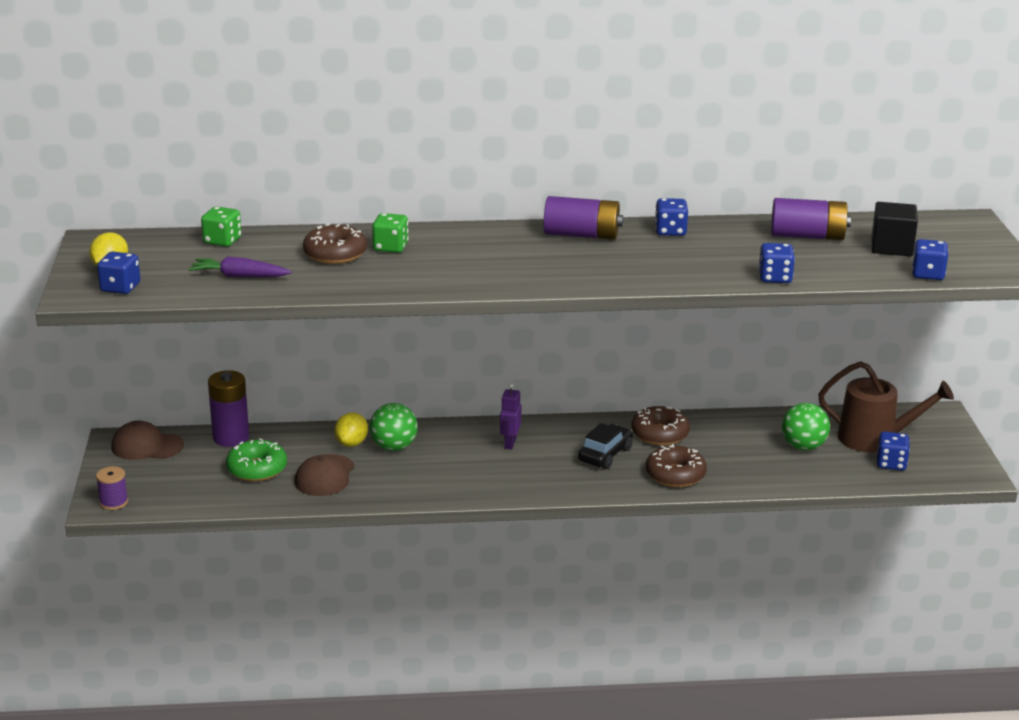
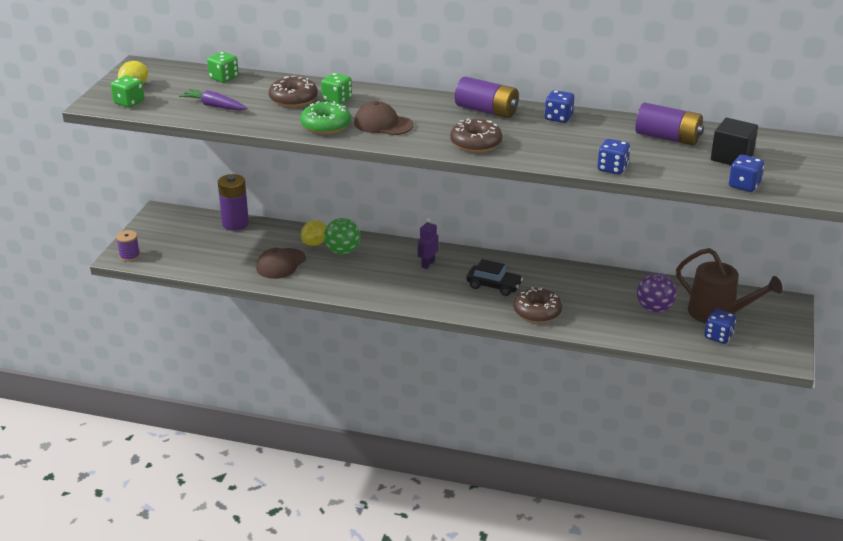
camera: 20 degrees right, 5 degrees up
(120, 288) = (129, 102): blue dice -> green dice
(147, 446) = (176, 220): brown cap -> brown cap (383, 124)
(257, 469) = (238, 250): green donut -> green donut (326, 125)
(605, 454) = (494, 286): black car -> black car turned 60 degrees clockwise
(660, 434) = (546, 277): brown donut -> brown donut (476, 143)
(803, 447) = (654, 309): green ball -> purple ball

